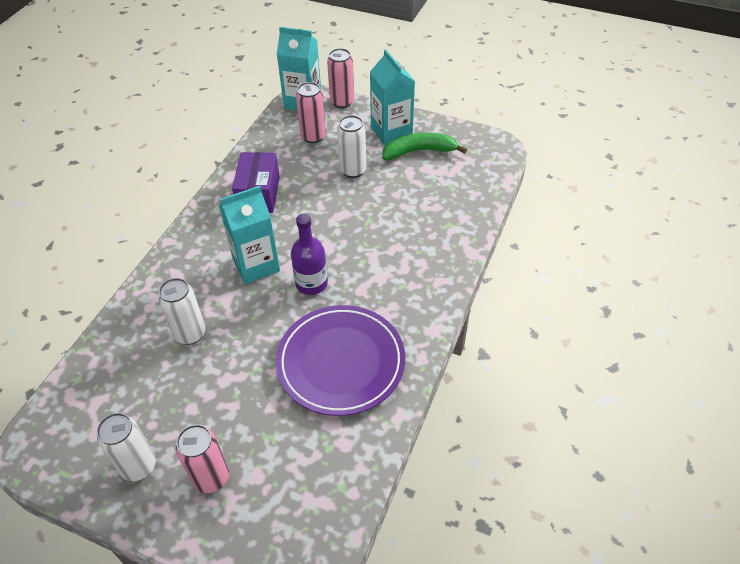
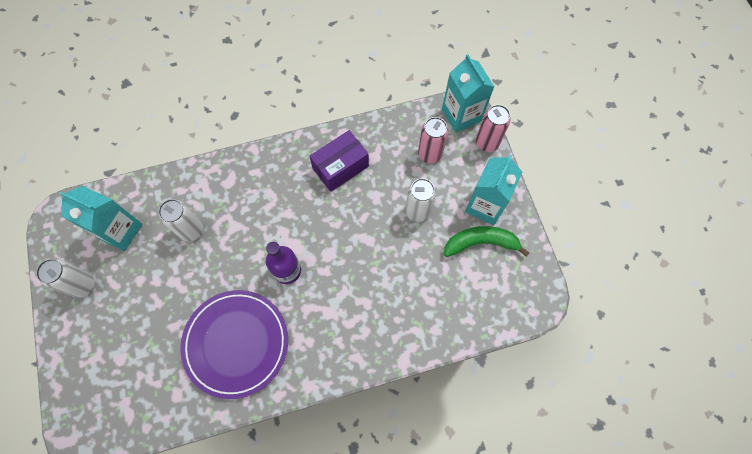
camera: 50 degrees right, 20 degrees up
(211, 478) = (102, 333): pink can -> none
(256, 265) = (276, 221): turquoise carton -> turquoise carton (120, 231)
(419, 151) = (480, 243): green banana -> green banana turned 45 degrees counterclockwise

